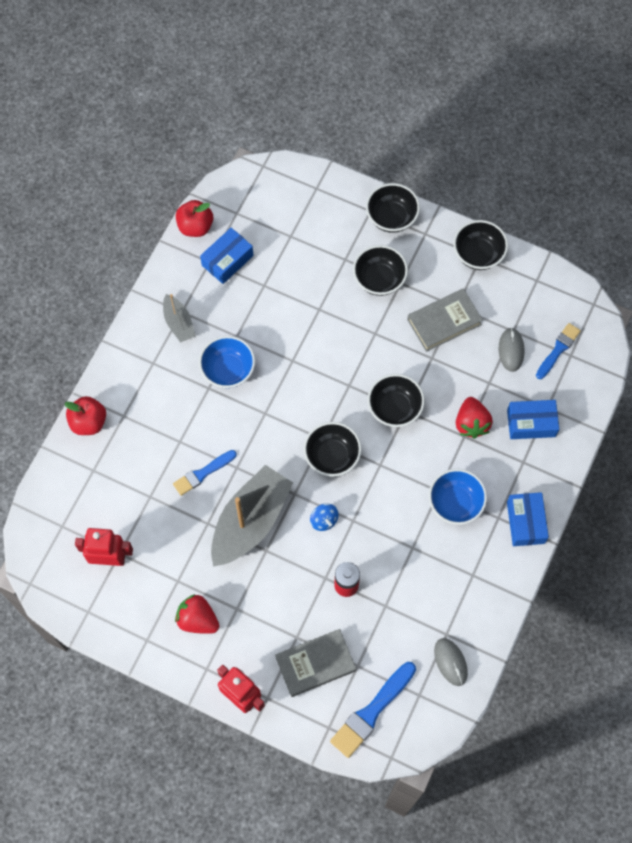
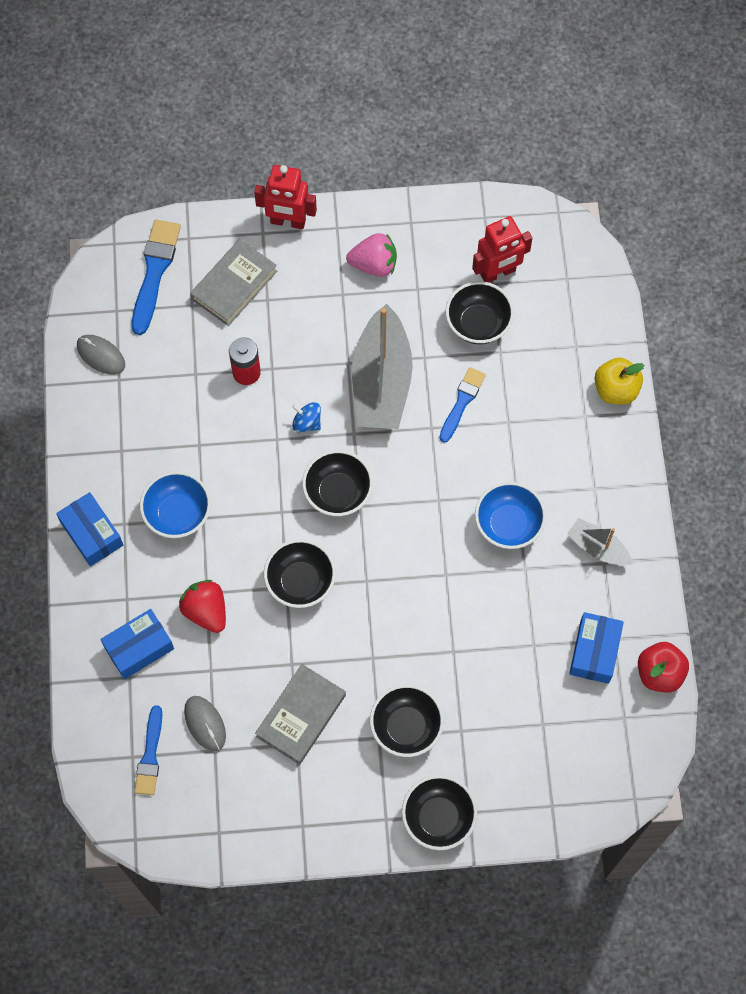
camera: 150 degrees right, 0 degrees up
(88, 422) = (615, 390): red apple -> yellow apple
(197, 619) = (374, 265): red strawberry -> pink strawberry
(478, 254) = (307, 827): black bowl -> black bowl (478, 324)

